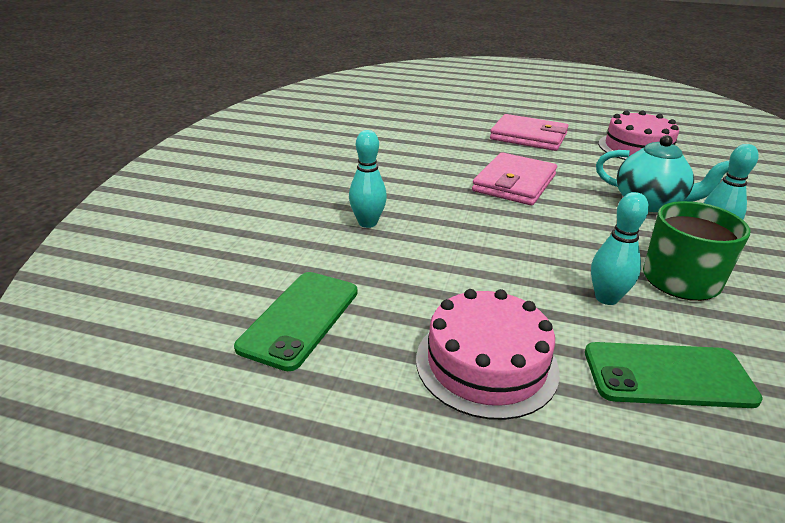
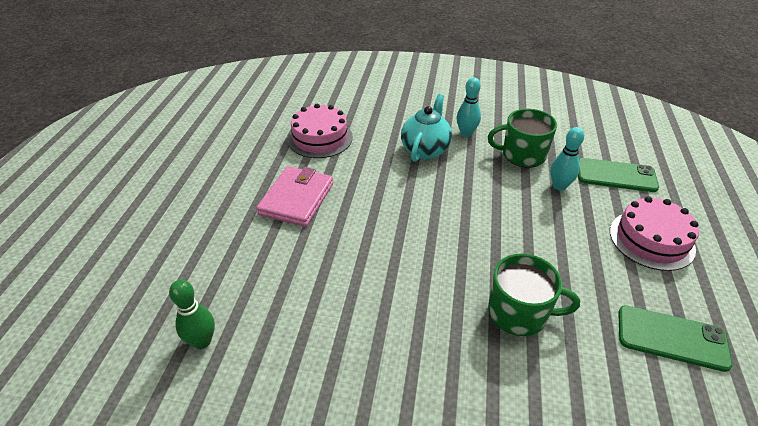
camera: 95 degrees left, 10 degrees up
(367, 223) = (519, 313): turquoise bowling pin -> green mug
(375, 111) = (202, 341): none -> green bowling pin
(514, 183) = (409, 215): pink wallet -> none
(668, 375) = (616, 175): green phone -> green phone turned 75 degrees counterclockwise

